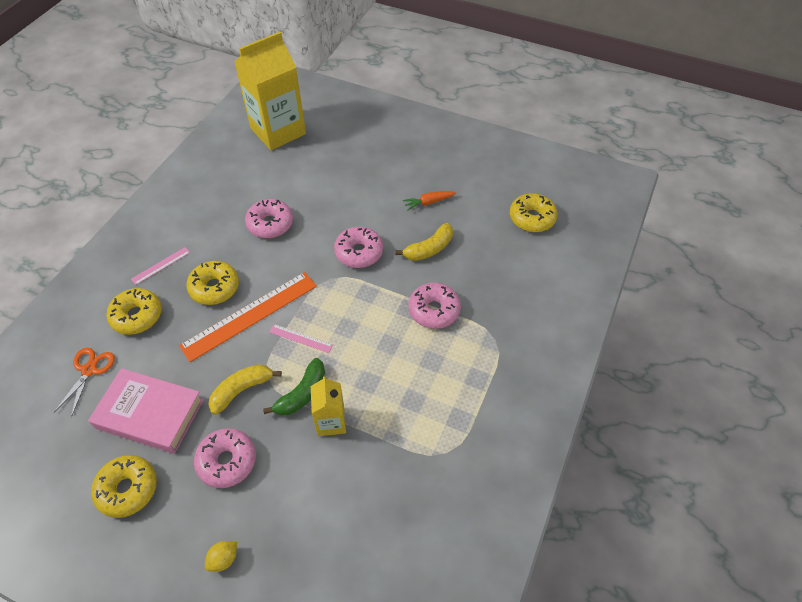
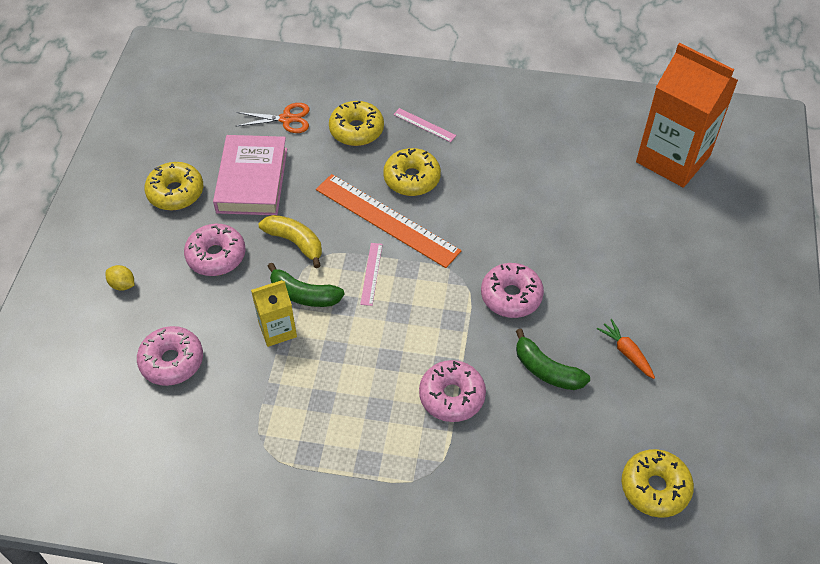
camera: 75 degrees right, 0 degrees up
(270, 224) = (519, 198): pink donut -> pink donut (172, 361)
(278, 131) = (673, 159): yellow carton -> orange carton
(429, 249) = (546, 370): yellow banana -> green banana

